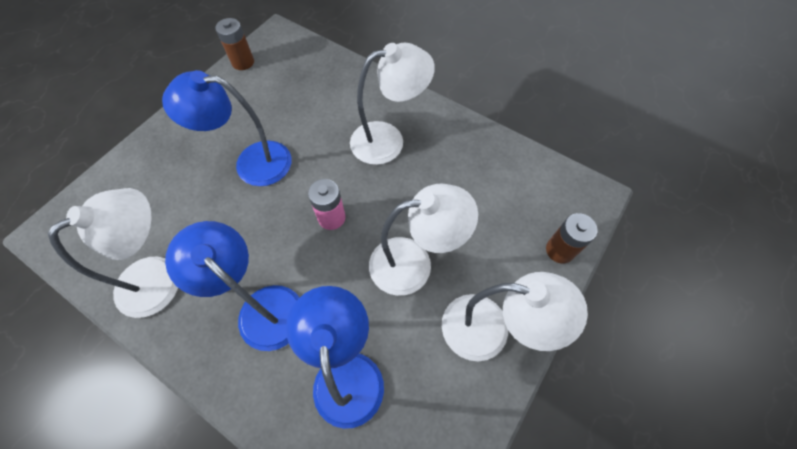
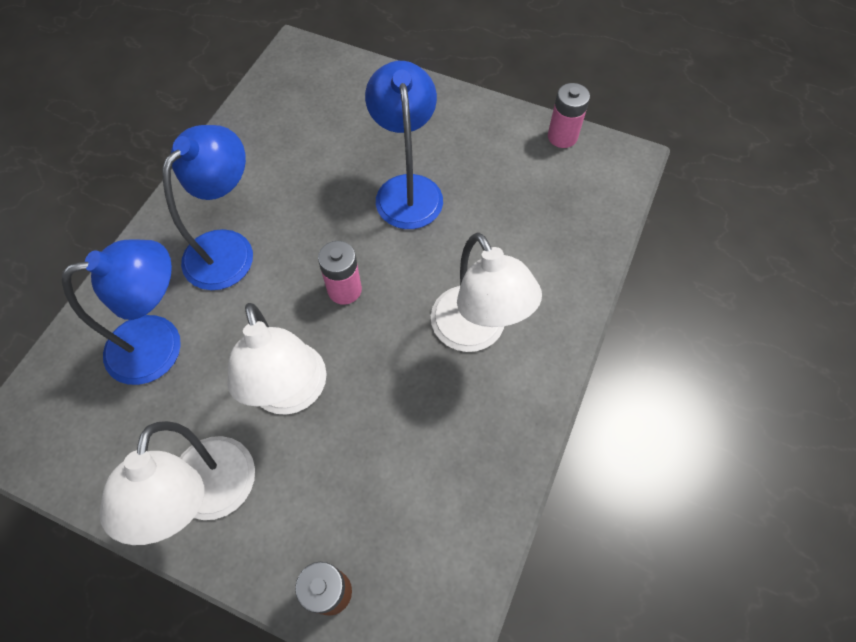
camera: 80 degrees right, 0 degrees up
(161, 277) = (255, 153): white lamp -> none
(243, 62) = (562, 136): brown battery -> pink battery

